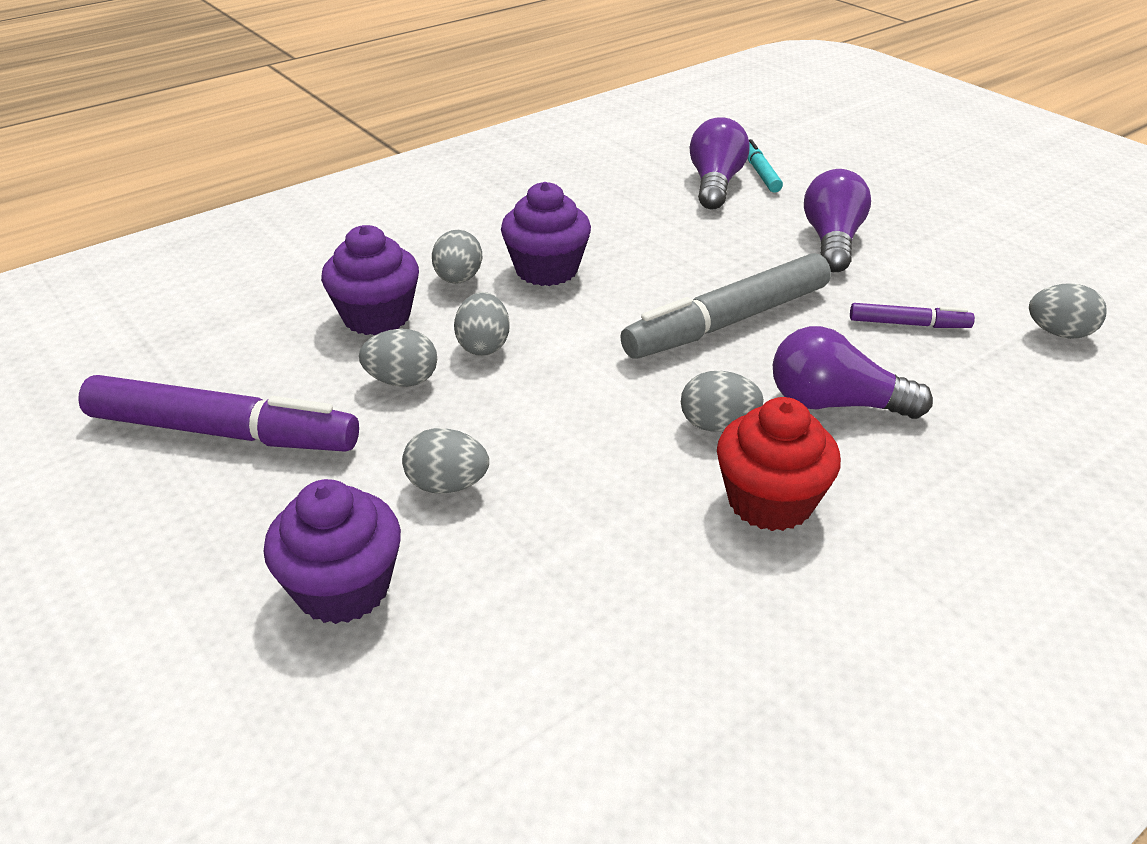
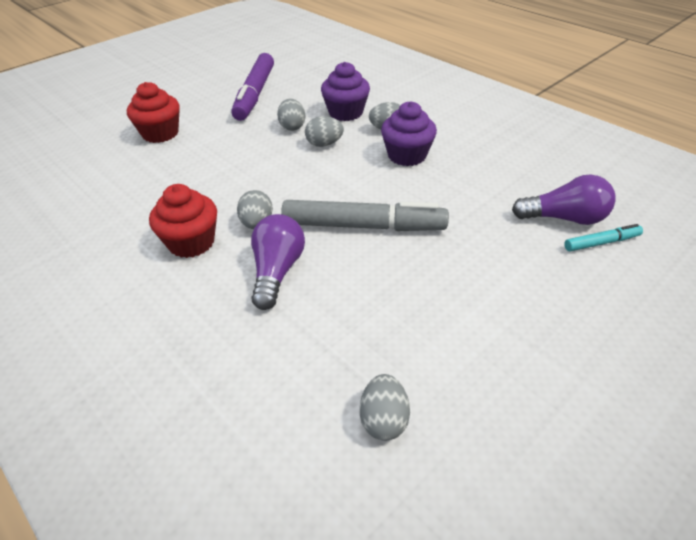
camera: 85 degrees right, 5 degrees up
(343, 588) = (160, 133): purple cupcake -> red cupcake
(447, 485) = (216, 147): grey egg -> none
(727, 322) = (363, 226): grey marker -> grey marker turned 135 degrees clockwise
(832, 241) = (496, 281): purple light bulb -> none
(908, 324) = (378, 317): purple marker -> none

